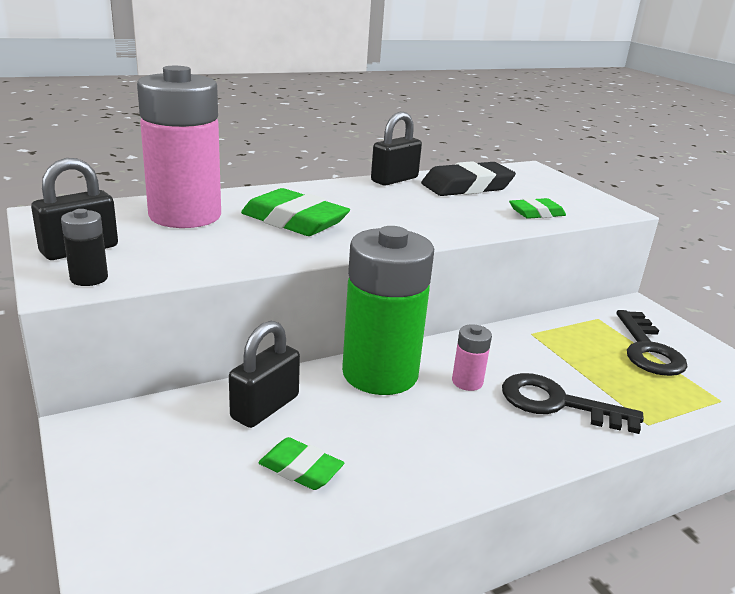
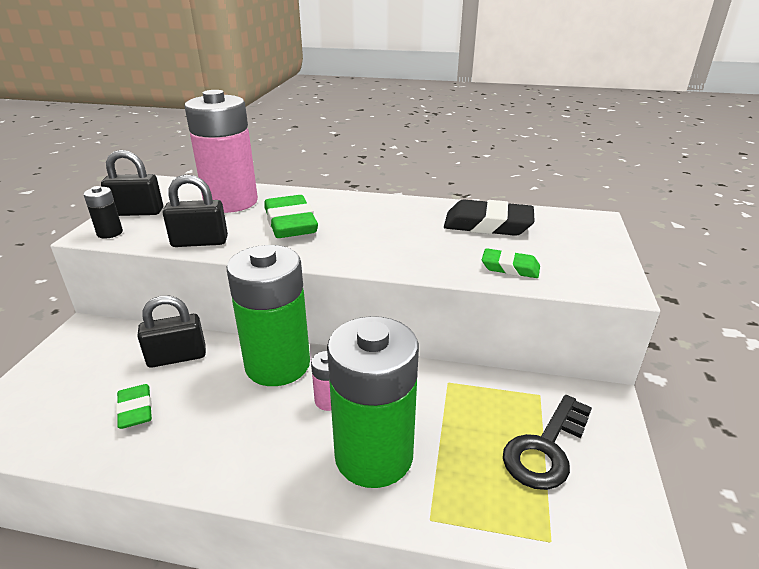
camera: 40 degrees right, 5 degrees up
(394, 179) = (431, 204): black padlock -> black padlock (200, 242)
(558, 404) = (374, 455): black key -> green battery

